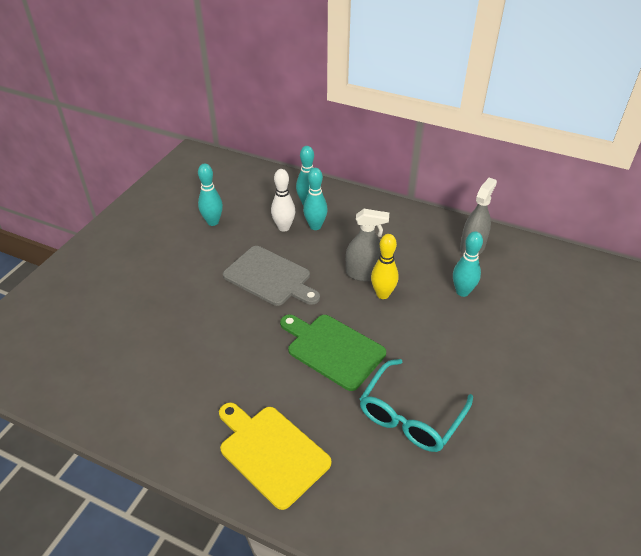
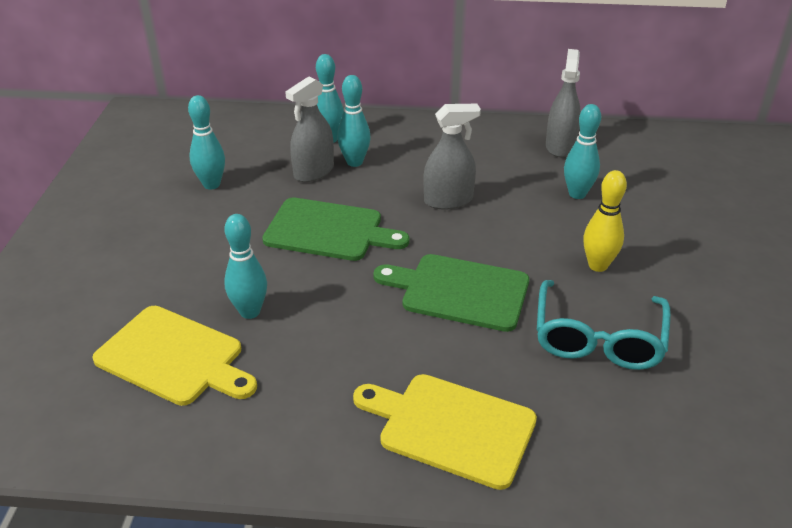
camera: 20 degrees left, 5 degrees down
(128, 346) = (174, 357): none -> yellow cutting board
(189, 326) = (250, 312): none -> turquoise bowling pin
(270, 277) = (329, 230): grey cutting board -> green cutting board
(284, 227) = (314, 172): white bowling pin -> grey spray bottle
(382, 294) = (485, 217): yellow bowling pin -> yellow bowling pin (598, 265)

